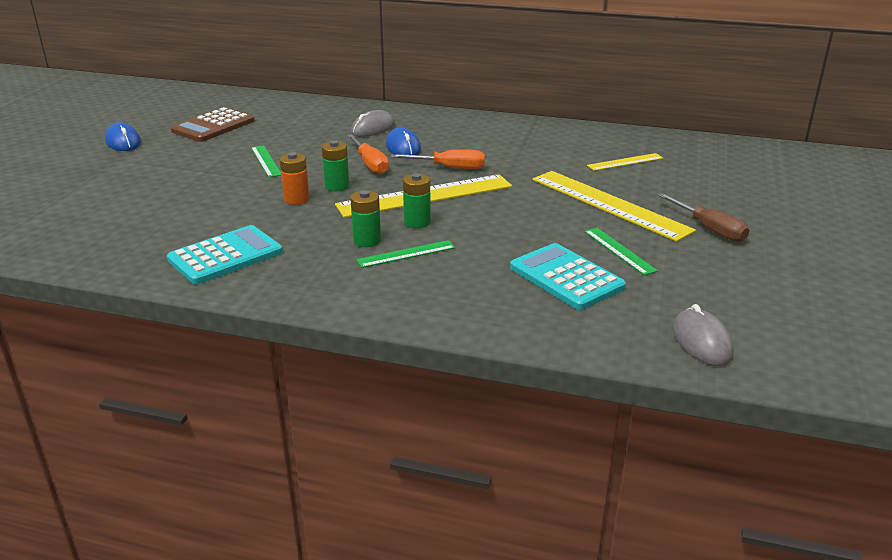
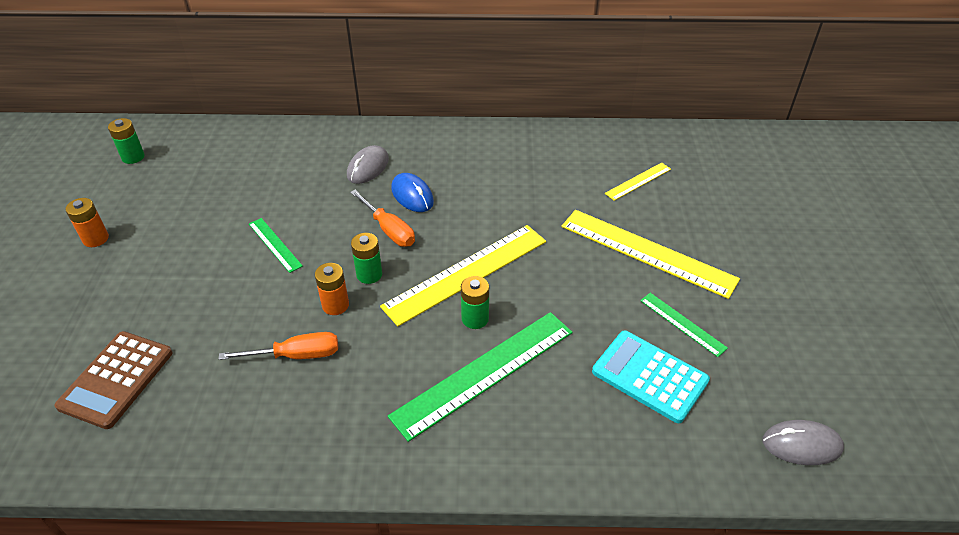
camera: 15 degrees left, 15 degrees up
(123, 142) = (96, 239): blue mouse -> orange battery
(213, 126) = (189, 192): brown calculator -> brown calculator (116, 379)
(225, 256) = (299, 417): turquoise calculator -> none
(367, 241) = (436, 360): green battery -> green battery (133, 157)
(406, 254) = (484, 373): green ruler -> green ruler, size x2.04
(449, 168) = (473, 221): orange screwdriver -> orange screwdriver (296, 355)
(702, 342) = (801, 445): grey mouse -> grey mouse turned 60 degrees counterclockwise
(709, 229) = (750, 273): brown screwdriver -> none

